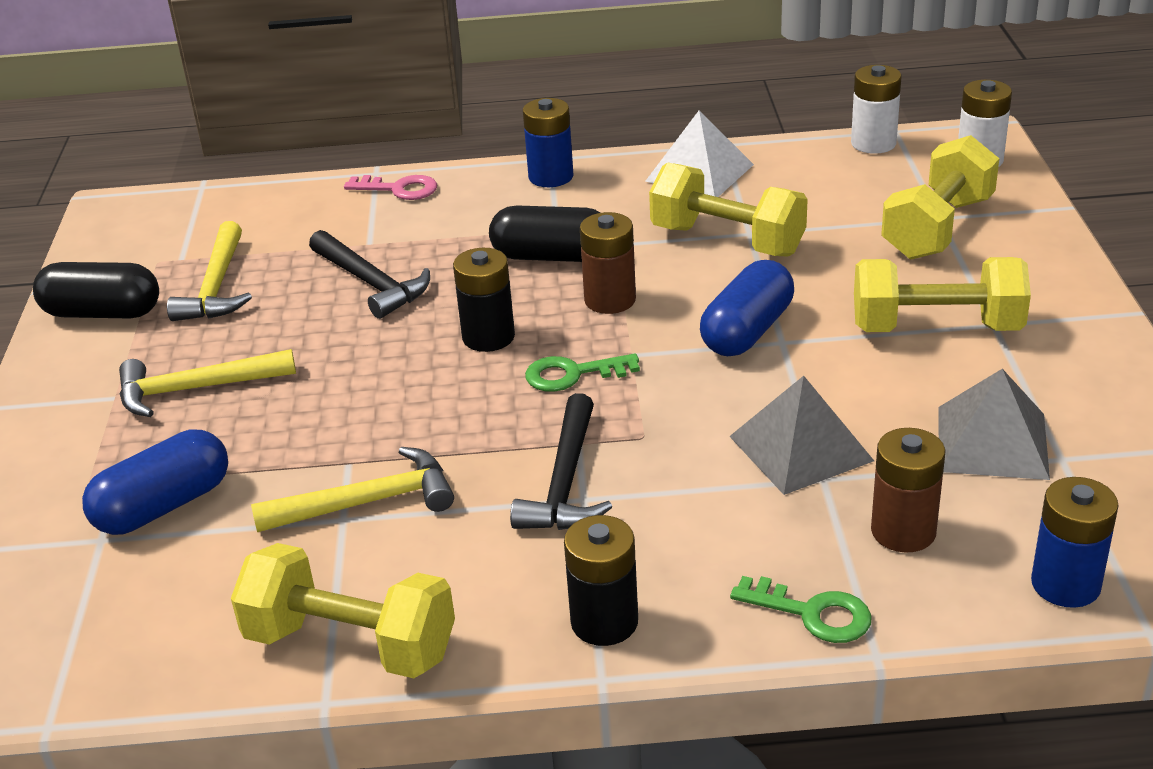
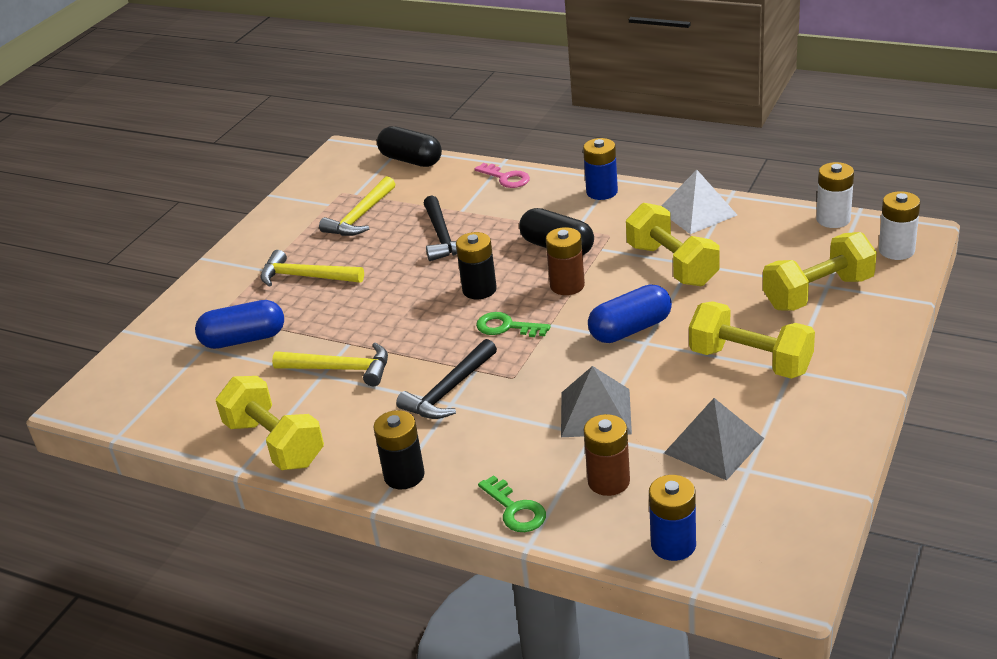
camera: 30 degrees right, 0 degrees up
(103, 313) = (293, 217): black capsule -> black capsule (411, 160)

